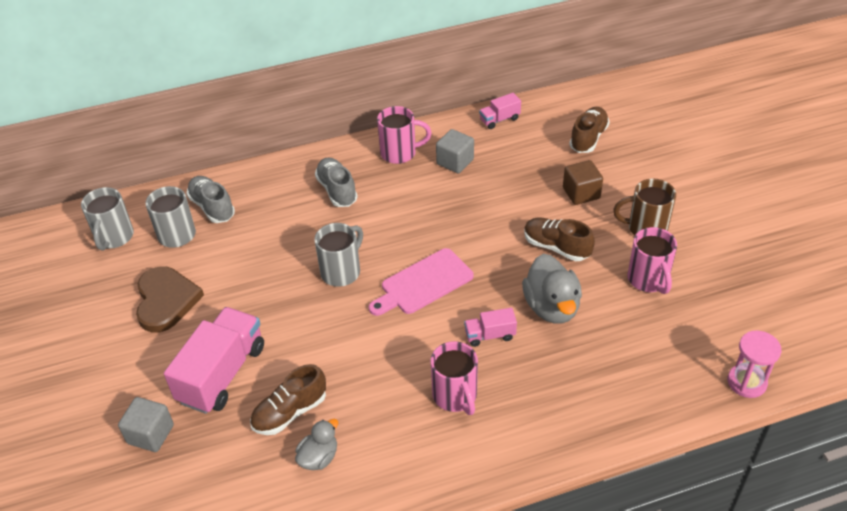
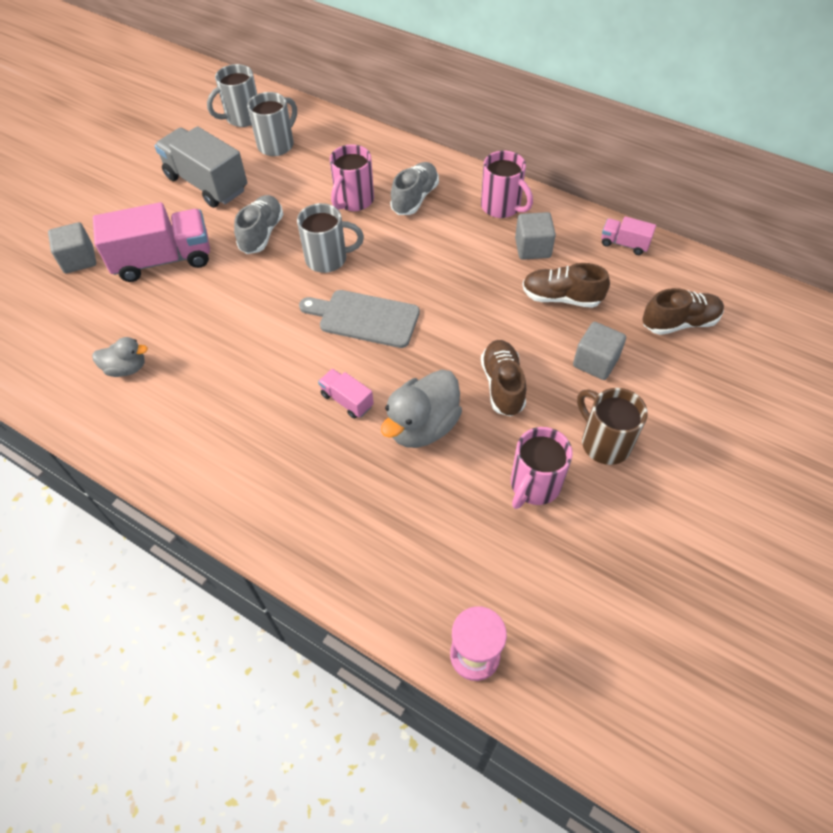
camera: 50 degrees right, 10 degrees up
(166, 300) = (207, 184): brown heart -> grey truck
(212, 207) = (322, 144): grey shoe -> grey shoe (262, 233)
(290, 412) = (157, 322): brown shoe -> brown shoe (561, 298)
(423, 283) = (365, 318): pink cutting board -> grey cutting board
(455, 396) = (257, 418): pink mug -> pink mug (353, 201)
(581, 193) = (595, 362): brown cube -> grey cube

